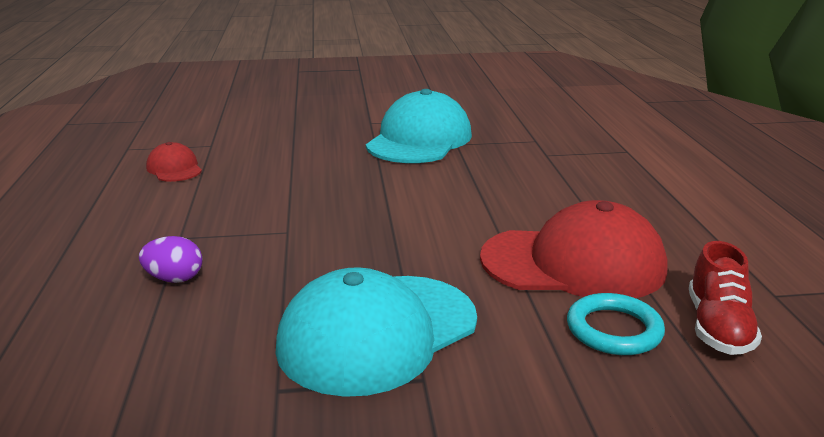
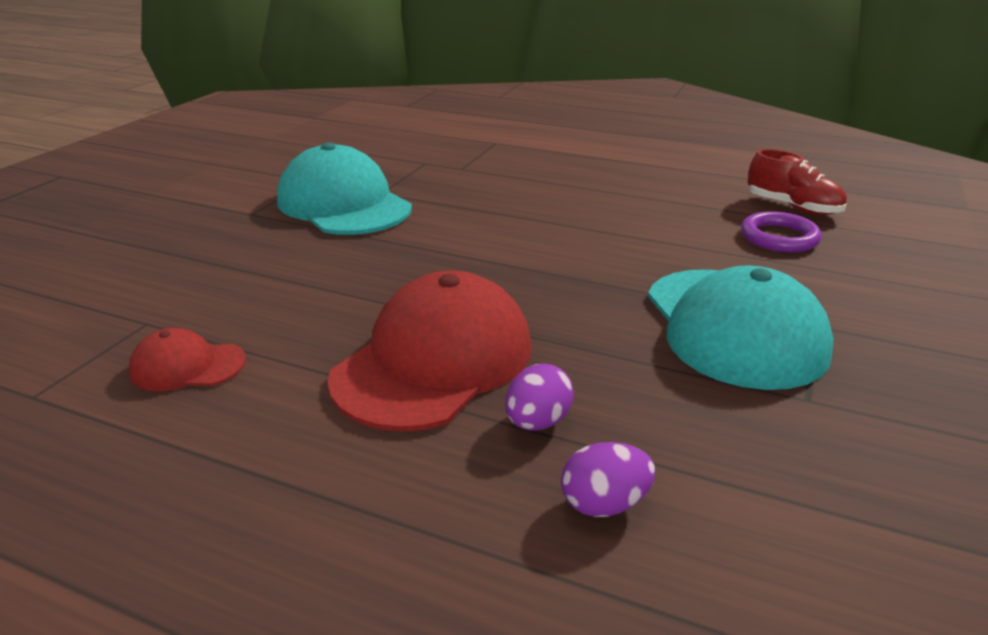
camera: 60 degrees left, 5 degrees up
(93, 322) = (604, 504): none -> purple egg
(573, 263) = (672, 220): red cap -> red cap (434, 361)
(614, 330) = (779, 237): turquoise ring -> purple ring

